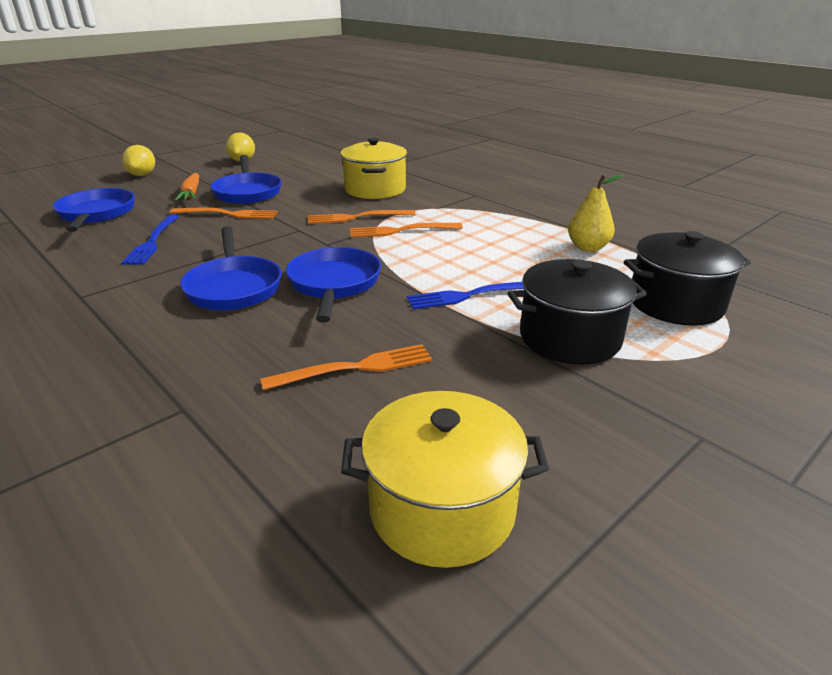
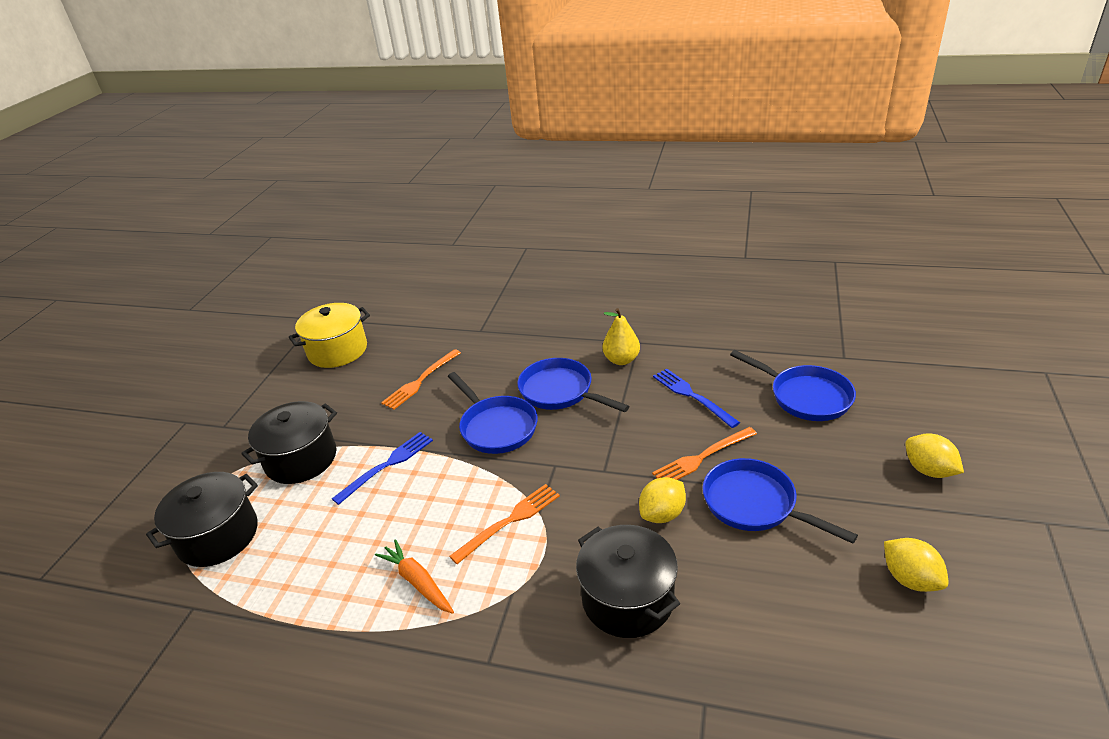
camera: 150 degrees right, 5 degrees up
(191, 193) = (802, 468): orange carrot -> orange carrot (417, 582)
(302, 204) = (662, 514): none -> yellow lemon
(356, 217) = (577, 520): orange fork -> none
(375, 189) = (627, 599): yellow pot -> black pot
(588, 248) = (302, 592): yellow pear -> yellow pear (621, 360)

